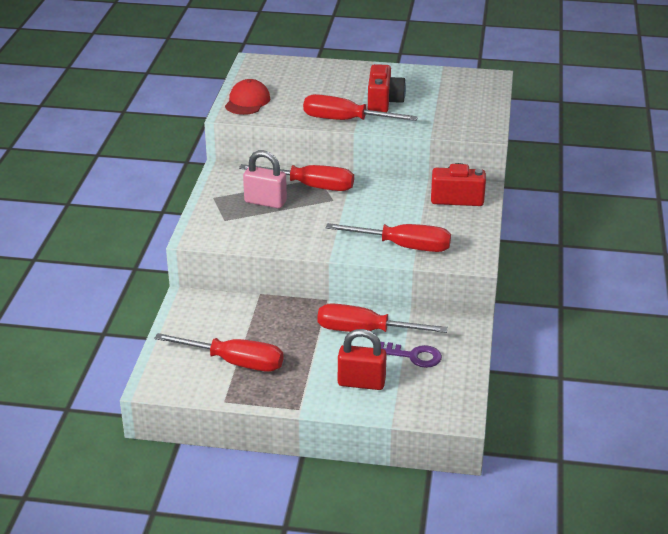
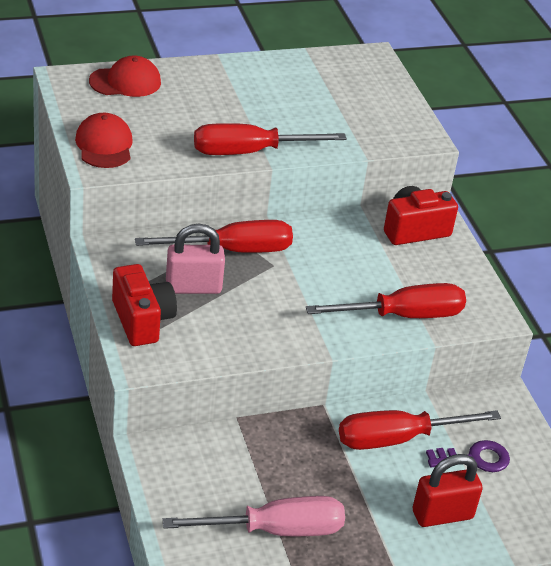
camera: 30 degrees left, 5 degrees up
(236, 362) = (277, 530): red screwdriver -> pink screwdriver
(293, 68) = (125, 82): none -> red cap
(384, 102) = (275, 115): red camera -> red camera (142, 320)

